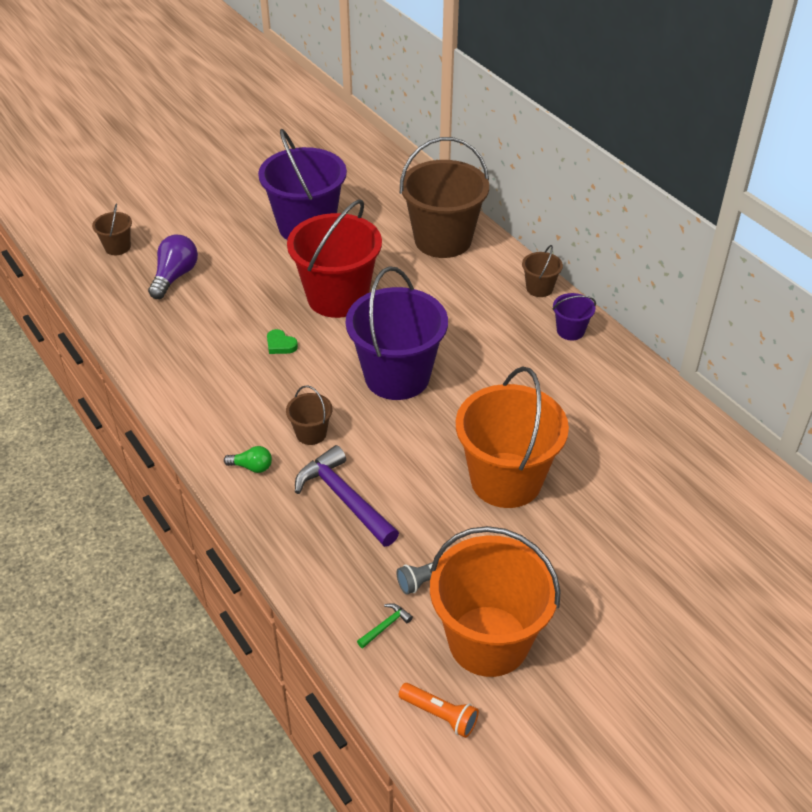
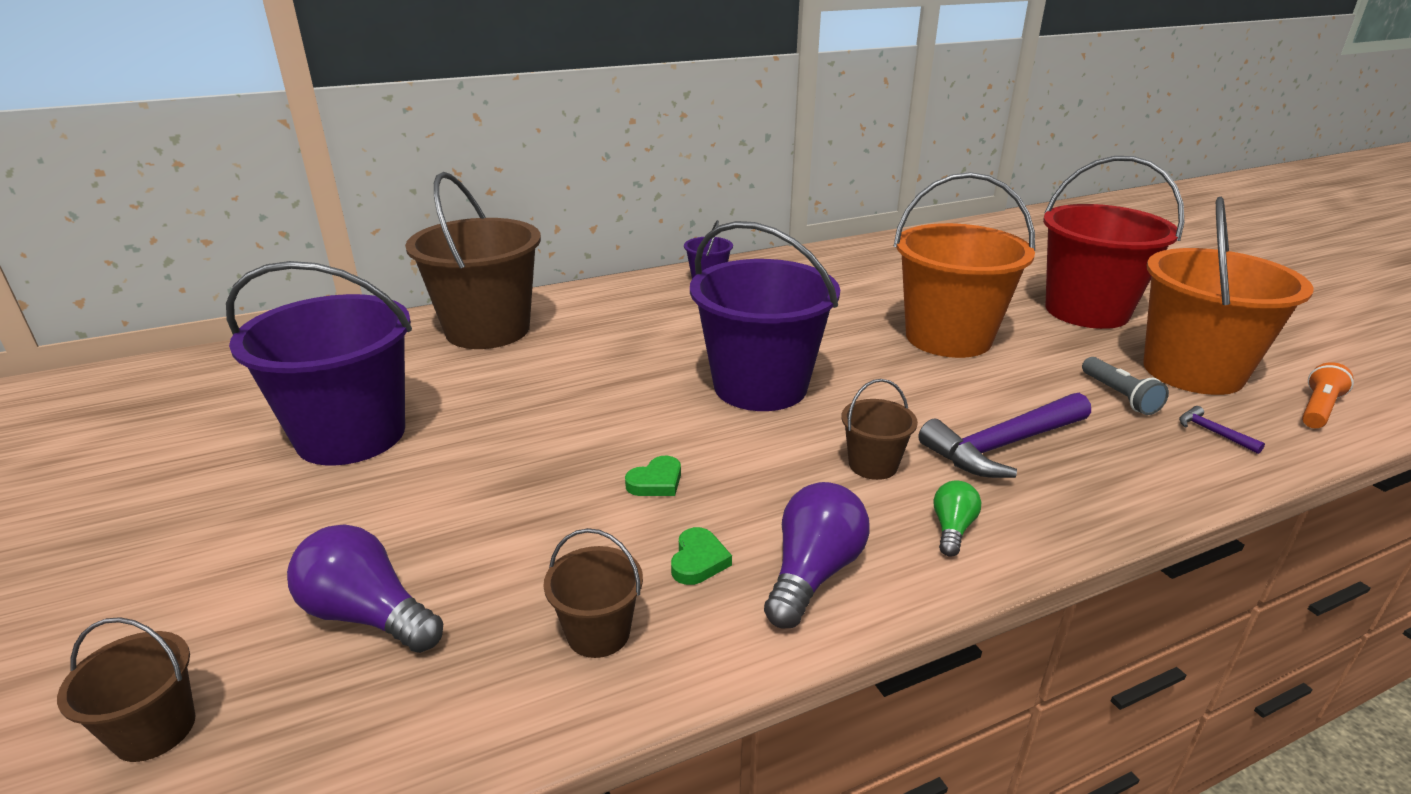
camera: 80 degrees left, 15 degrees down
(210, 411) = (813, 573): none -> purple light bulb
(217, 369) = (698, 560): none -> green heart
(337, 297) = (563, 419): red bucket -> red bucket (1086, 311)
(385, 626) = (1212, 432): green hammer -> purple hammer
(539, 288) = (626, 286): brown bucket -> brown bucket (598, 633)

